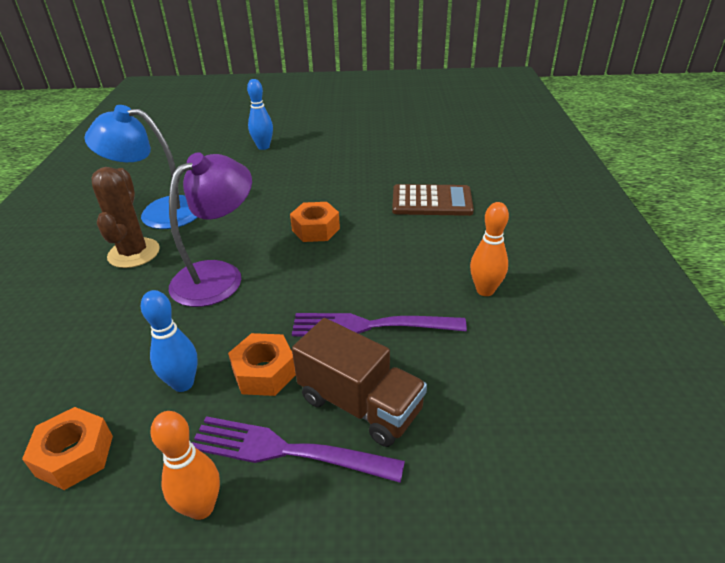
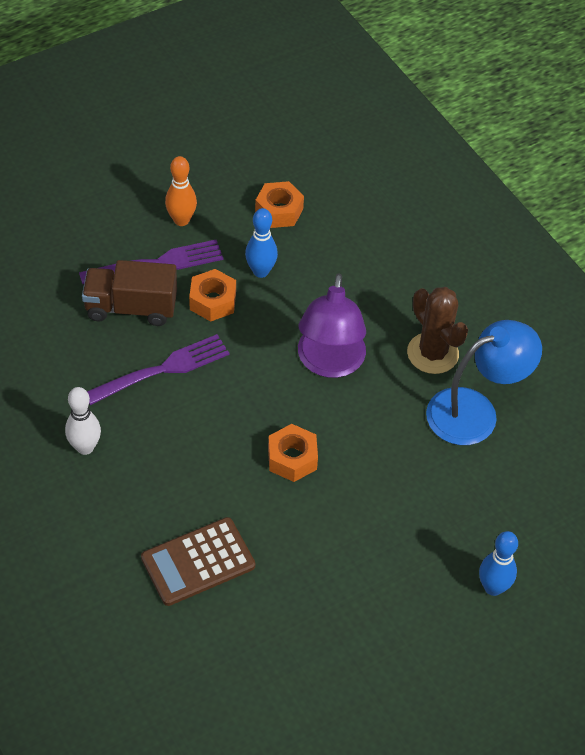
camera: 145 degrees right, 15 degrees up
(485, 290) = (85, 447): orange bowling pin -> white bowling pin

